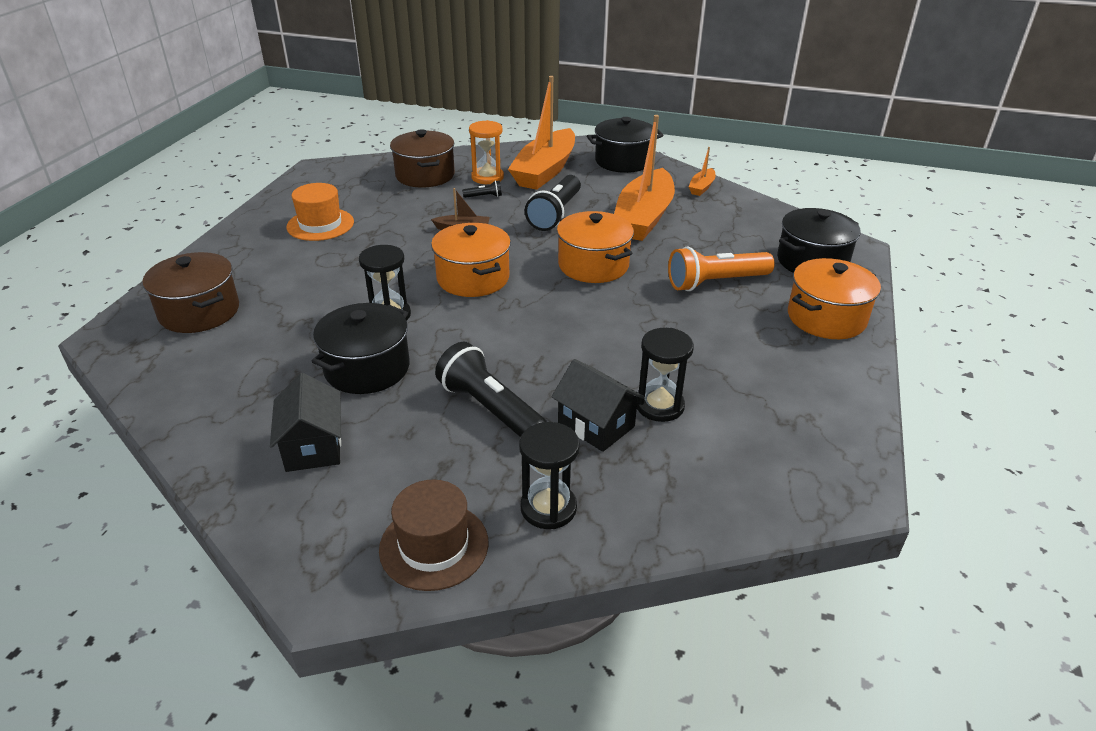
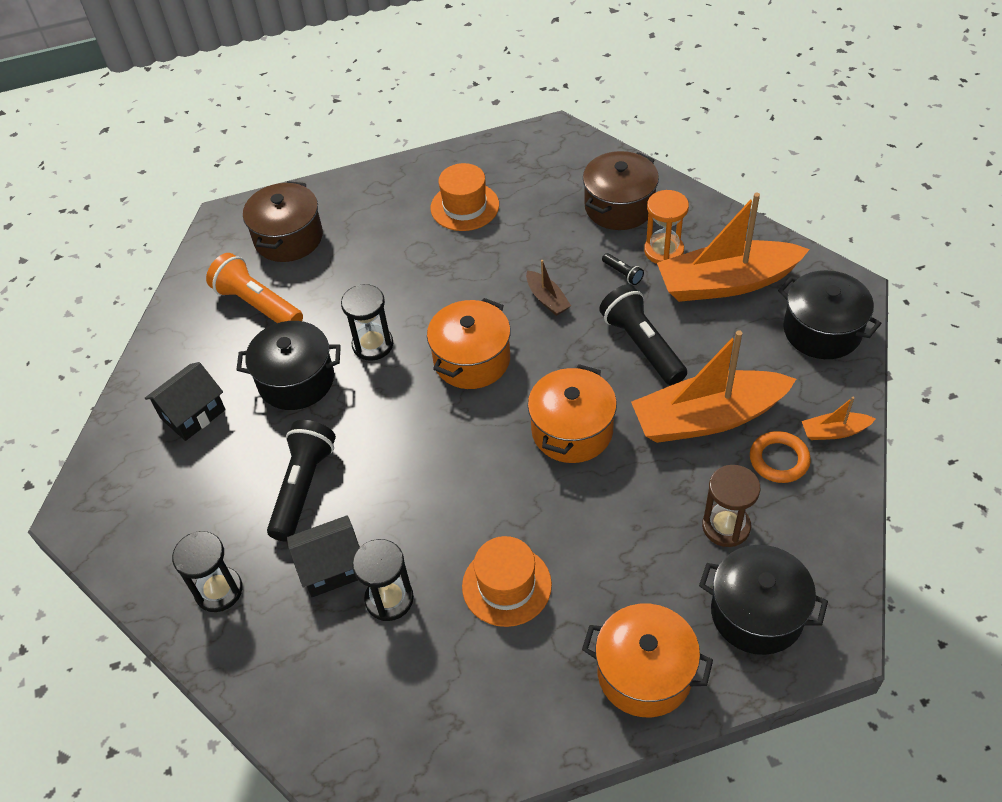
camera: 60 degrees right, 15 degrees up
(434, 546) = (143, 546): brown hat -> none
(555, 214) = (642, 345): black flashlight -> black flashlight turned 75 degrees clockwise
(596, 425) = (332, 567): black house -> black house turned 60 degrees clockwise
(701, 344) = (506, 585): none -> orange hat
(703, 210) = (779, 460): none -> orange ring
(715, 282) = (630, 544): orange flashlight -> orange flashlight (258, 304)
(736, 245) = (726, 526): none -> brown hourglass

